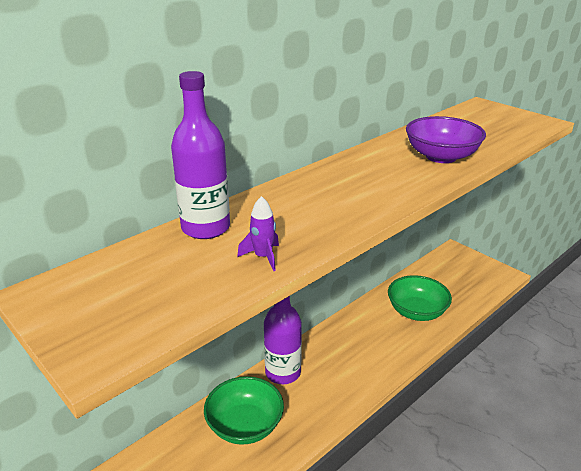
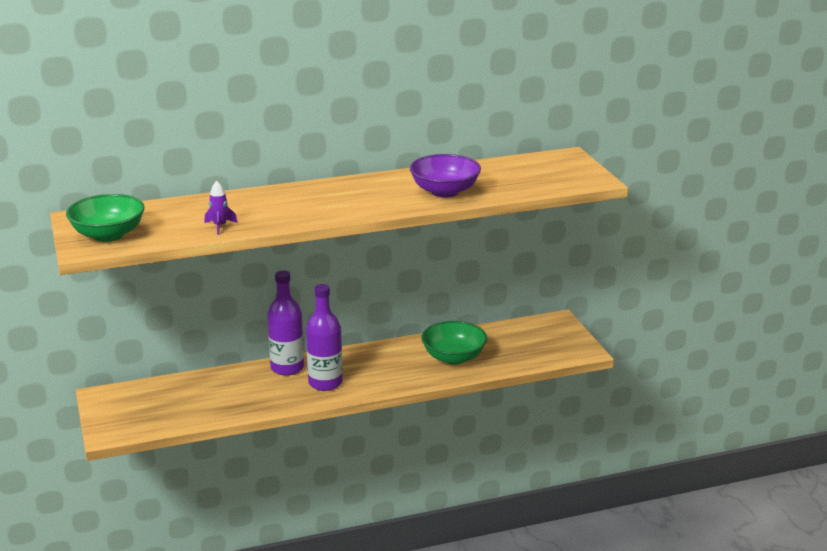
camera: 25 degrees right, 5 degrees down
(206, 228) = (203, 204): purple bottle -> purple bottle (325, 383)
(245, 425) = (227, 390): green bowl -> green bowl (108, 235)

